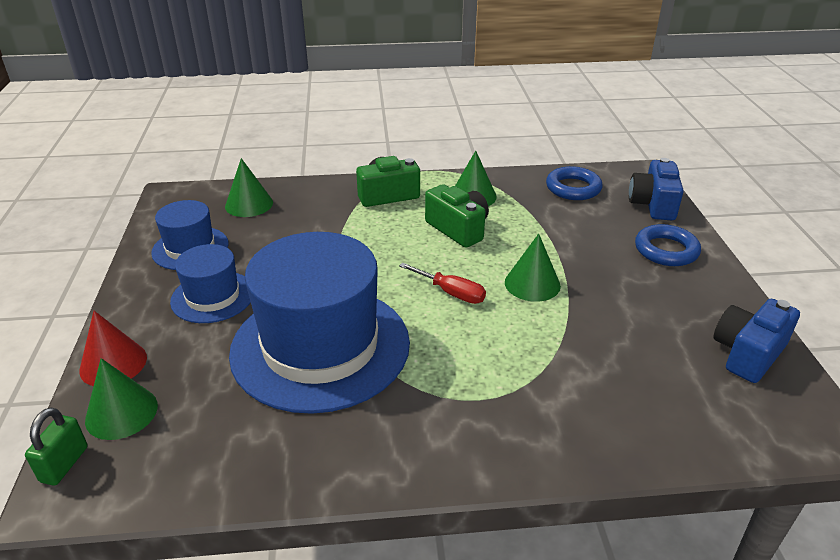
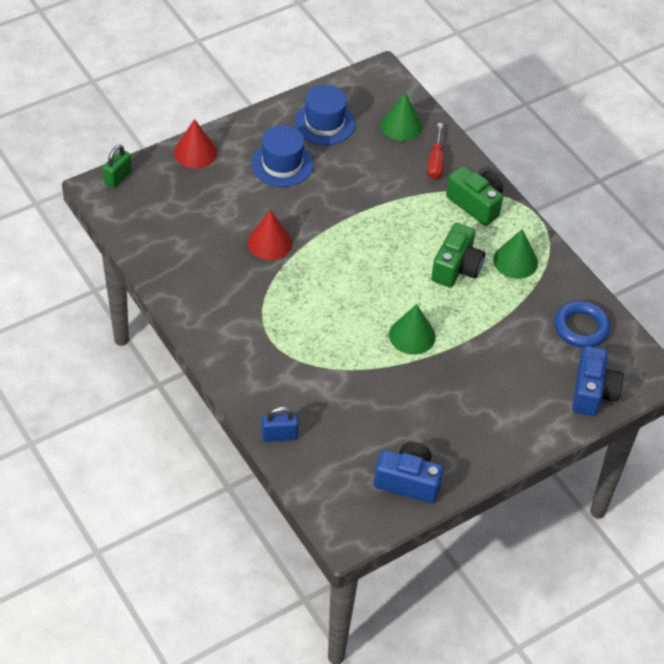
camera: 60 degrees right, 15 degrees up
(64, 464) = (118, 178): green padlock -> green padlock turned 45 degrees counterclockwise
(121, 412) = (163, 179): green cone -> none
(320, 346) = (269, 242): blue hat -> red cone
(451, 293) = (369, 291): red screwdriver -> red screwdriver (435, 162)
(648, 447) = (279, 436): none -> blue padlock
(653, 204) = (593, 392): blue camera -> blue camera turned 120 degrees clockwise
(666, 250) = (519, 413): blue ring -> none

